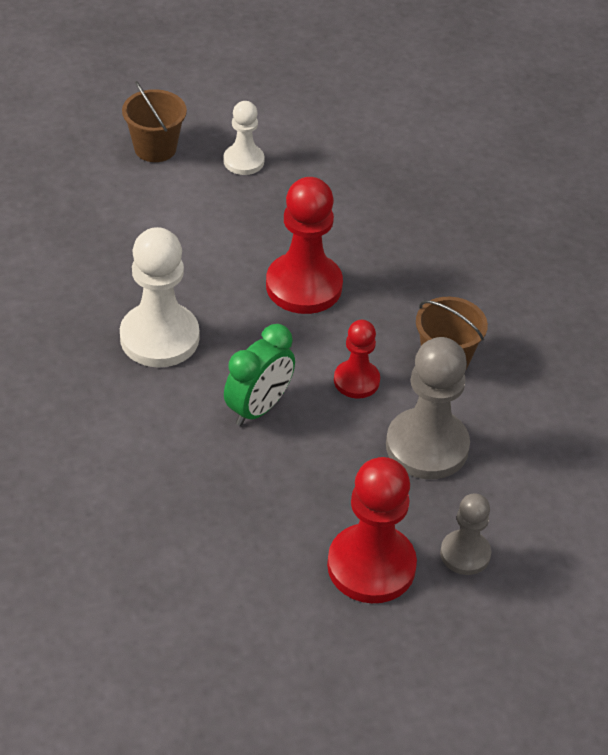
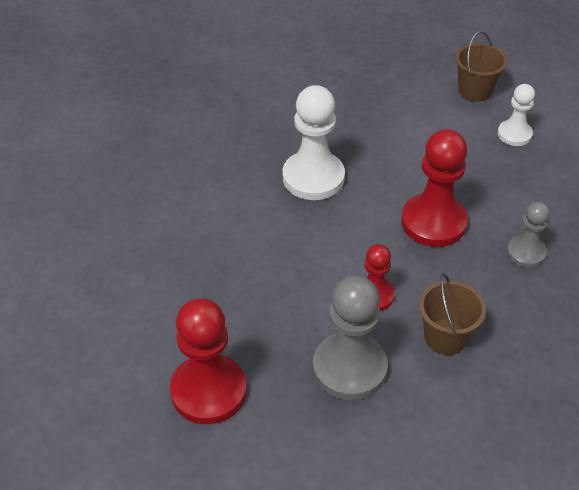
camera: 60 degrees right, 0 degrees up
(258, 408) = (299, 256): green clock -> none
(465, 554) = (265, 444): grey pawn -> grey pawn (526, 253)

